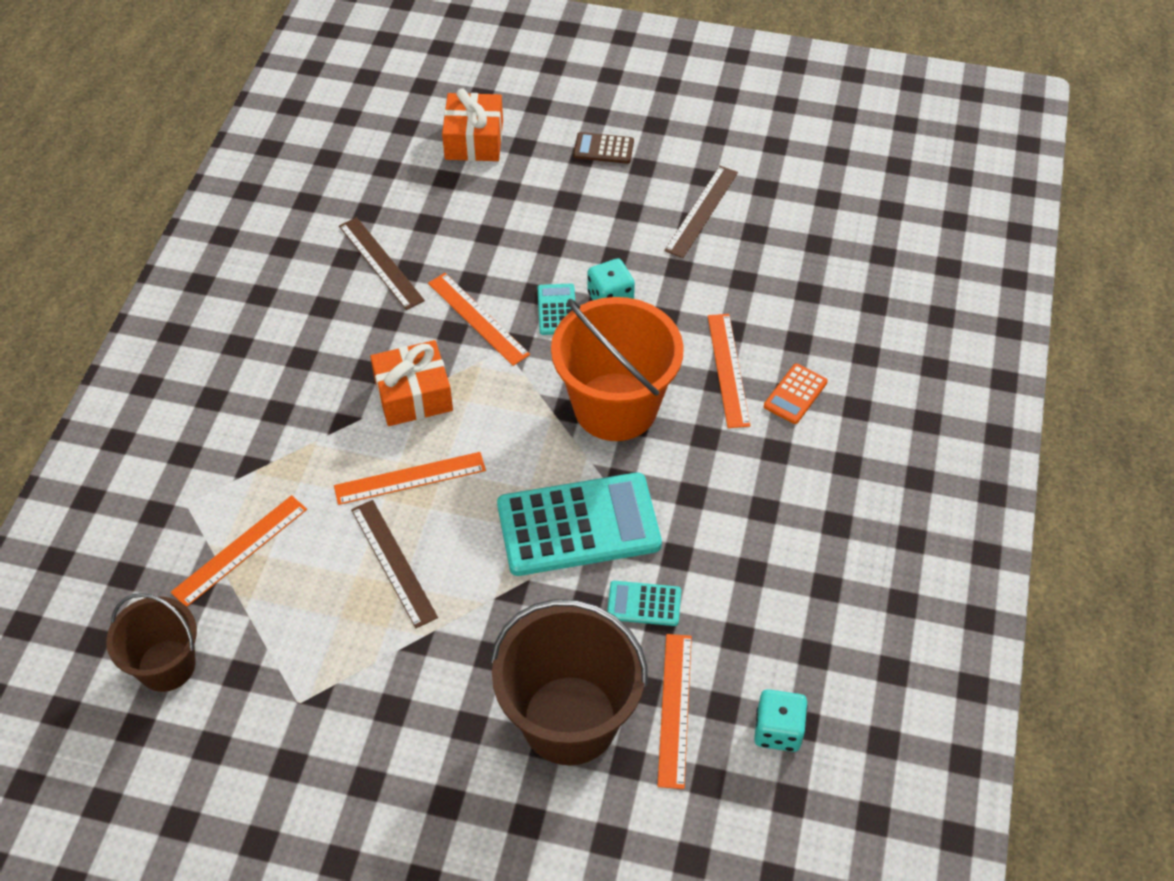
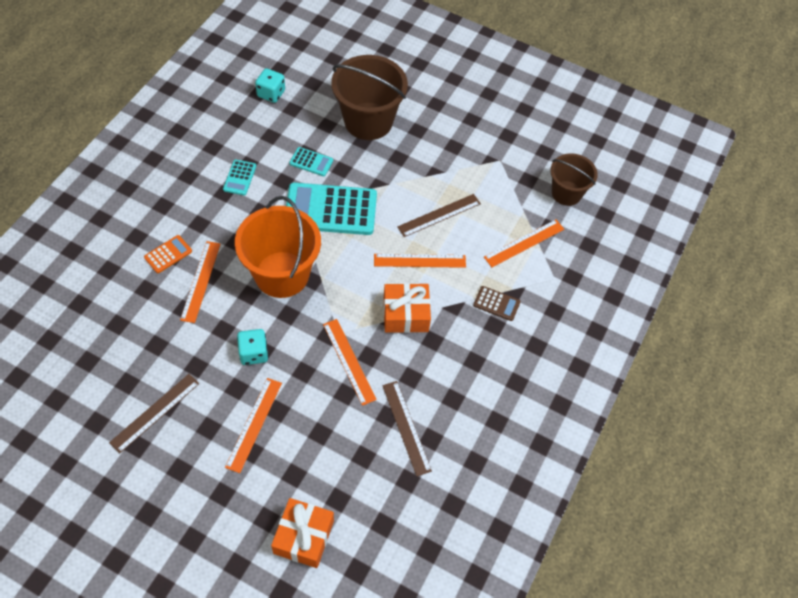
camera: 170 degrees left, 5 degrees up
(393, 562) = (439, 215): brown ruler -> brown ruler turned 75 degrees clockwise
(557, 310) = (293, 354): turquoise calculator -> turquoise calculator (239, 178)
(603, 149) = (202, 497): brown calculator -> brown calculator (496, 304)
(675, 709) = (316, 113): orange ruler -> orange ruler (254, 424)

